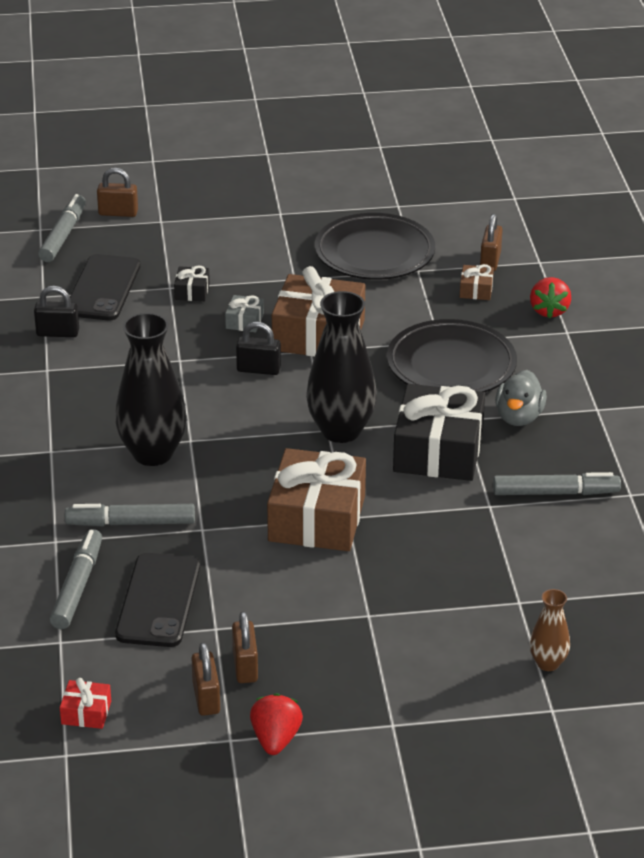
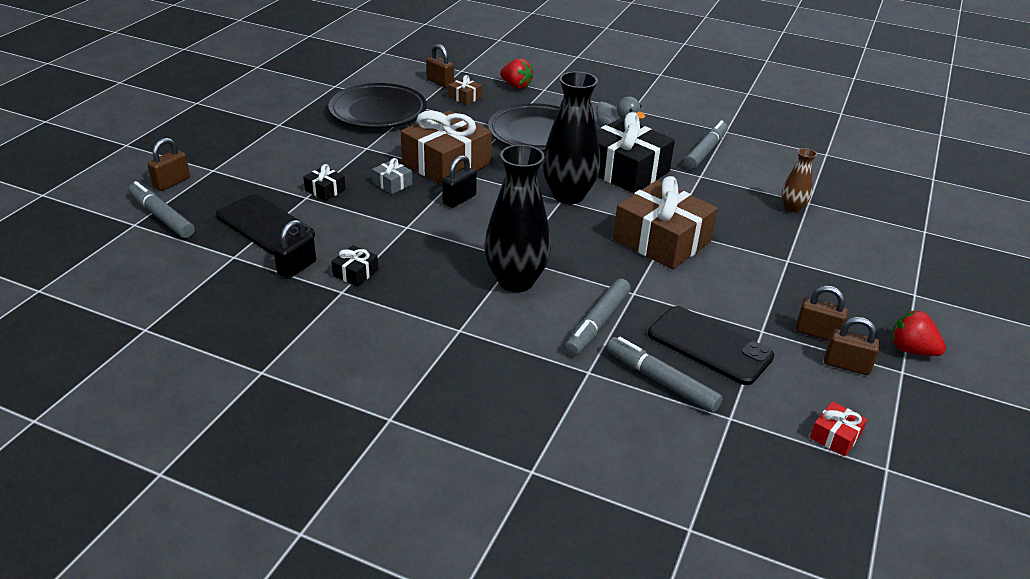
camera: 60 degrees left, 0 degrees up
(79, 364) = (355, 273): none -> black gift
(548, 663) = (877, 215): brown vase -> brown vase (792, 208)

